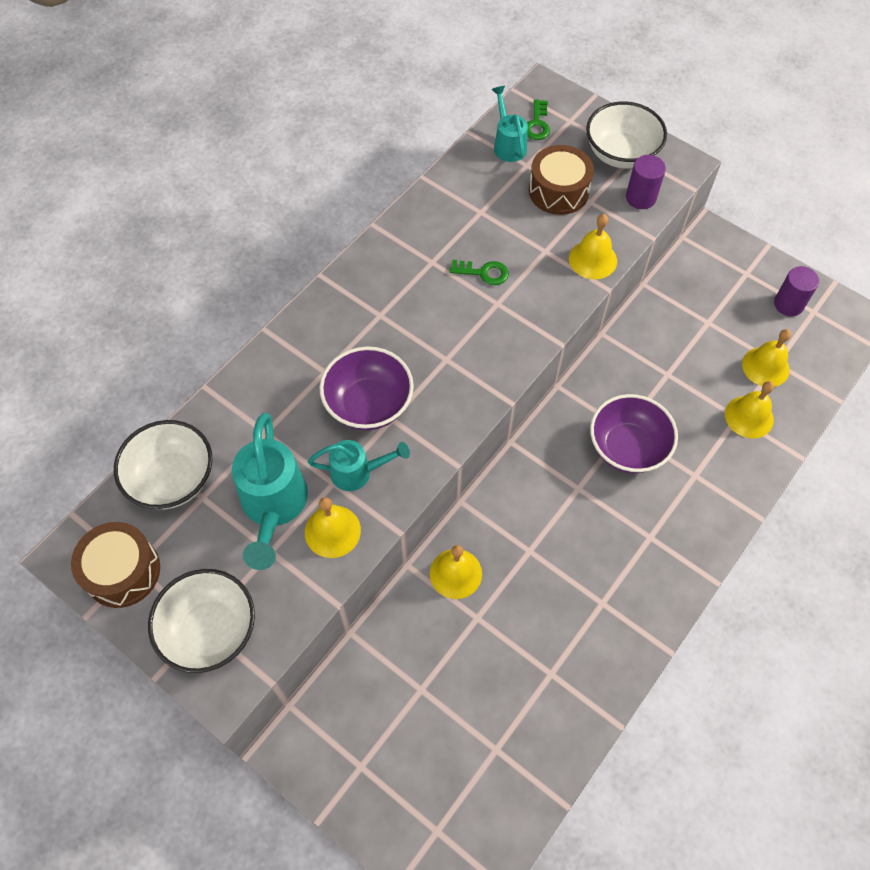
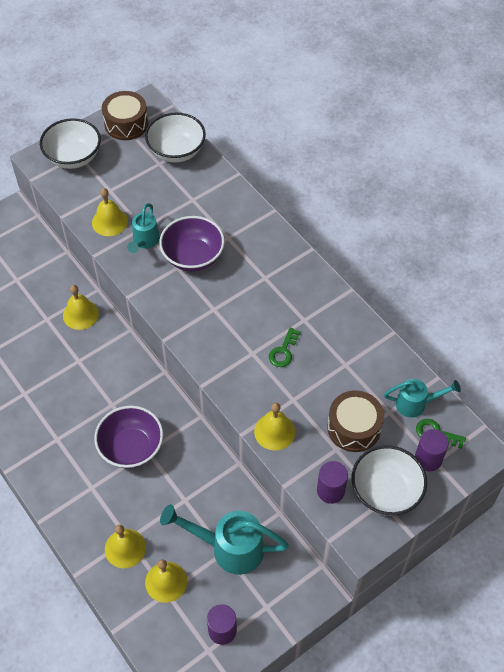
camera: 105 degrees right, 5 degrees down
(273, 507) = (137, 196): turquoise watering can -> turquoise watering can (228, 547)
(569, 126) = (428, 459): none -> purple cylinder

